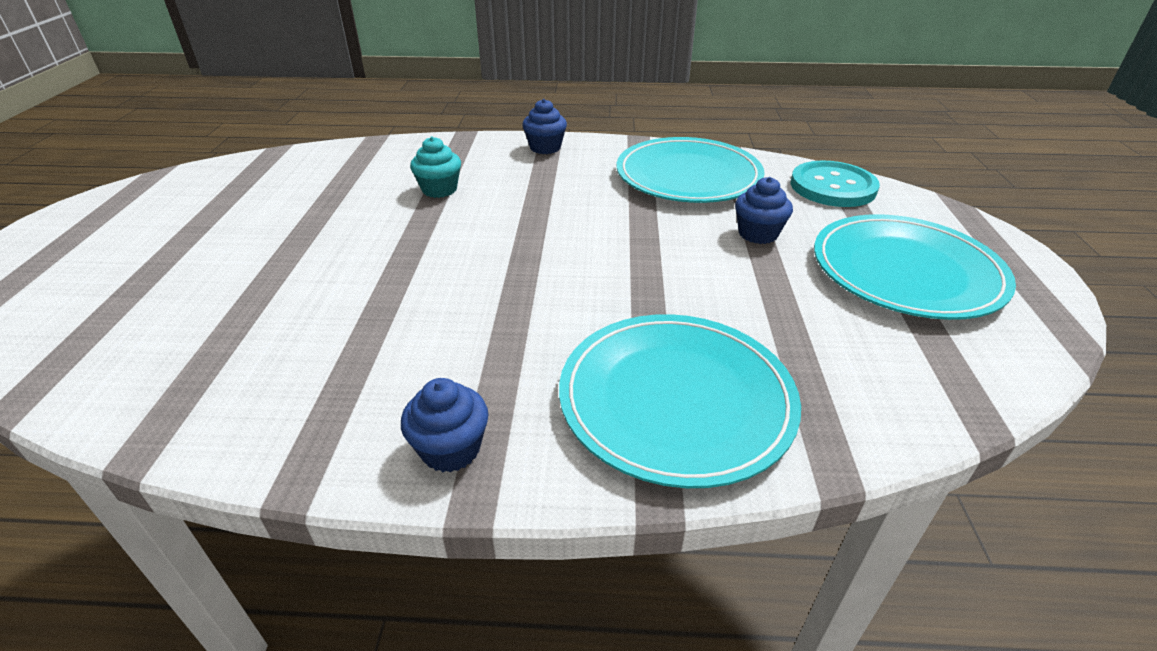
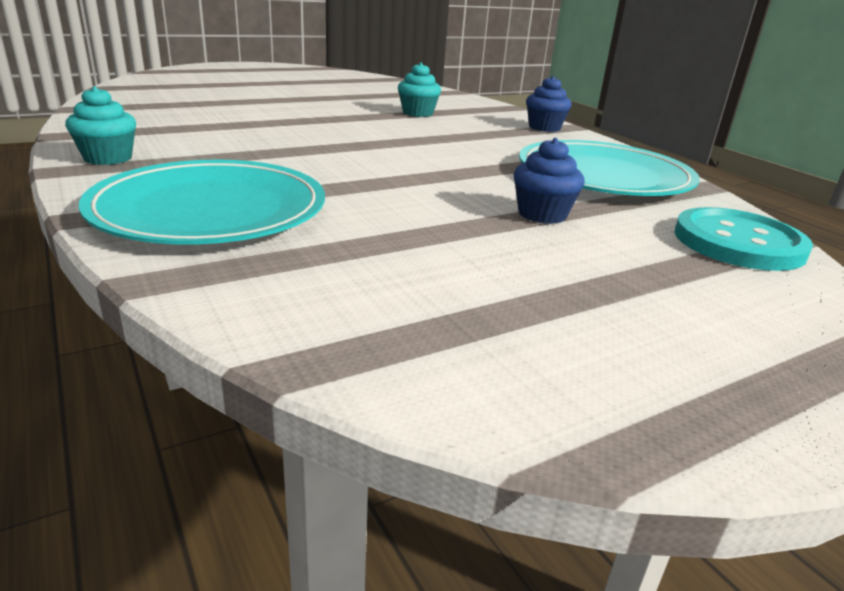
camera: 55 degrees right, 10 degrees down
(450, 449) = (108, 158): blue cupcake -> turquoise cupcake
(906, 271) = (598, 300): turquoise plate -> none

